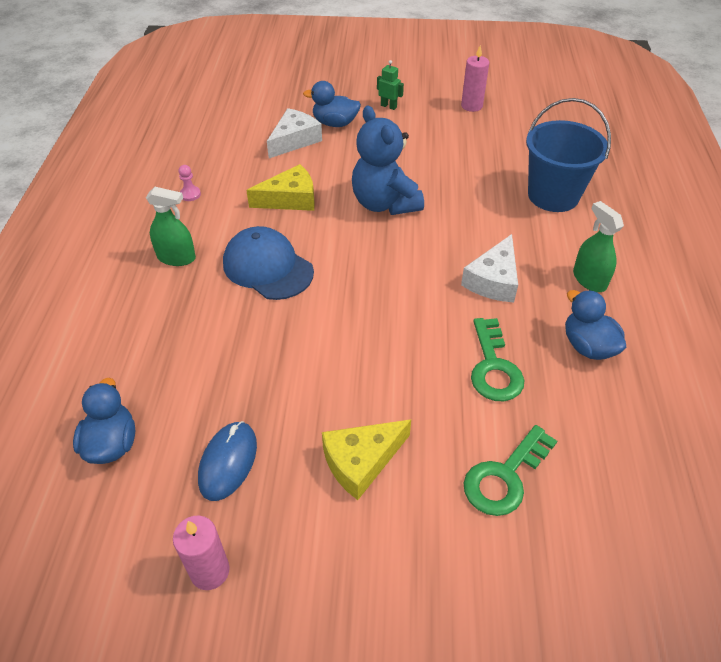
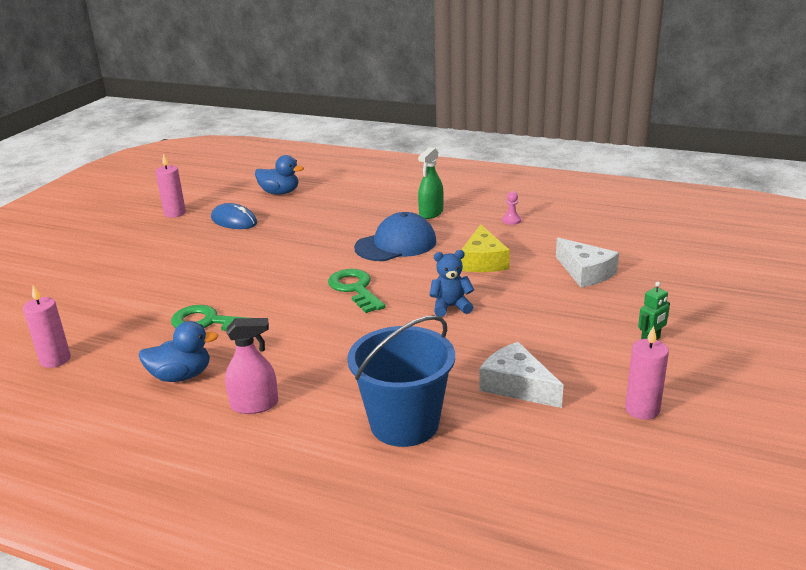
camera: 110 degrees right, 20 degrees down
(335, 123) = (615, 299): blue duck -> none
(361, 461) = (189, 258): yellow cheese -> none
(384, 203) = (450, 307): blue teddy bear -> blue teddy bear, size x0.55
(493, 280) = (300, 345): white cheese -> white cheese (516, 386)
(505, 477) = (121, 305): green key -> green key (355, 289)
(589, 279) = (254, 405): green spray bottle -> pink spray bottle
(636, 476) = (55, 360): none -> pink candle

